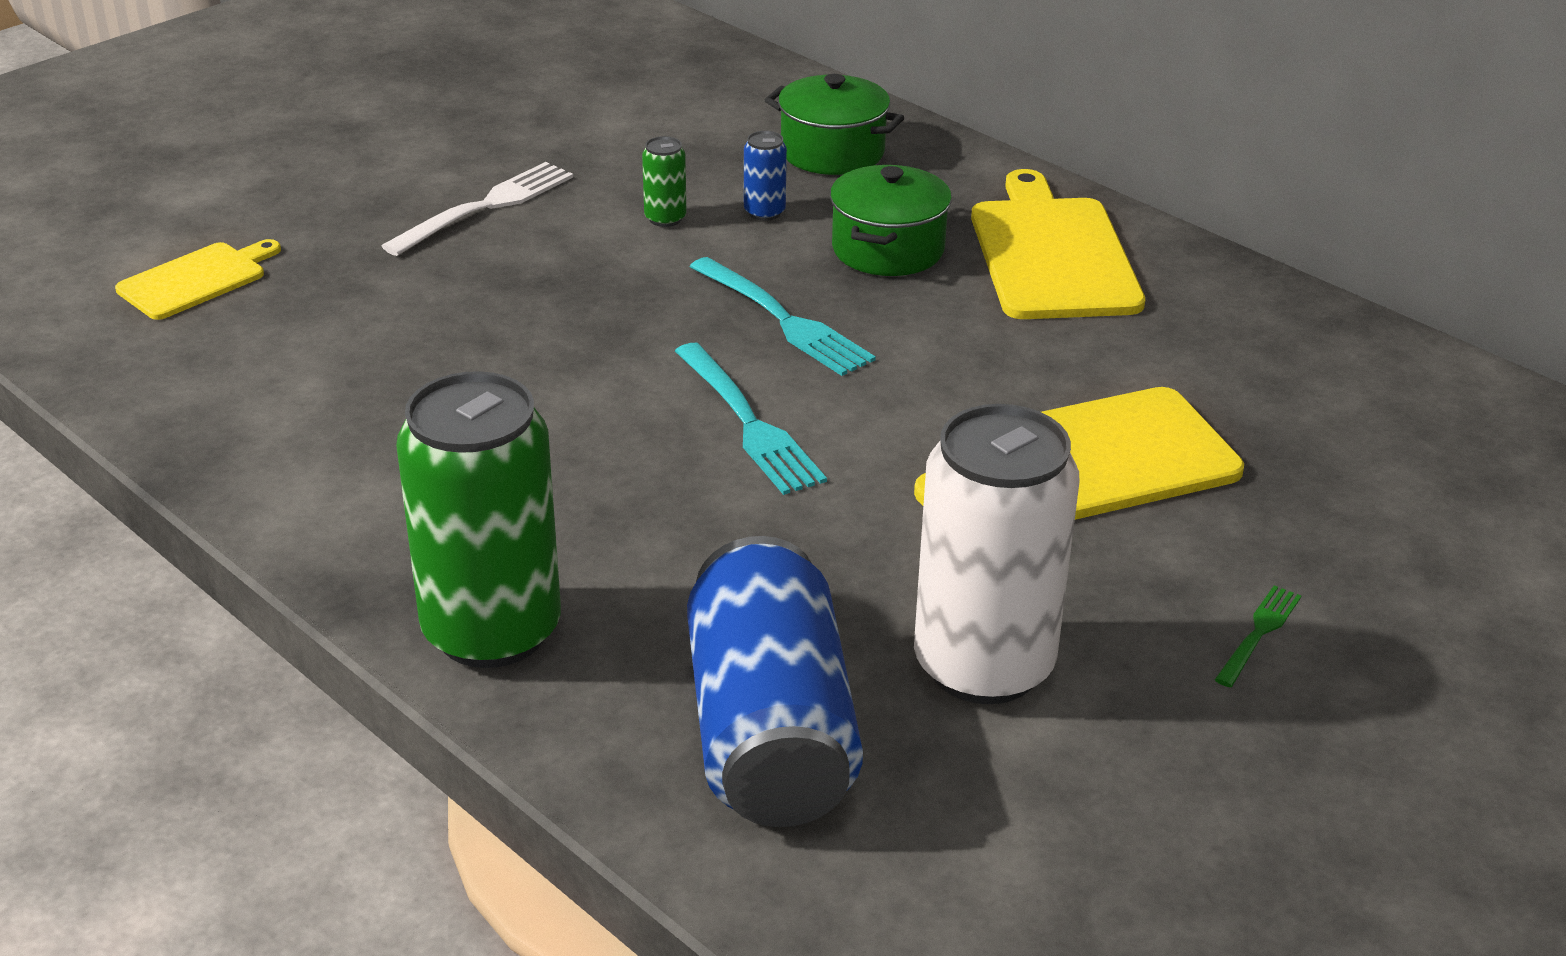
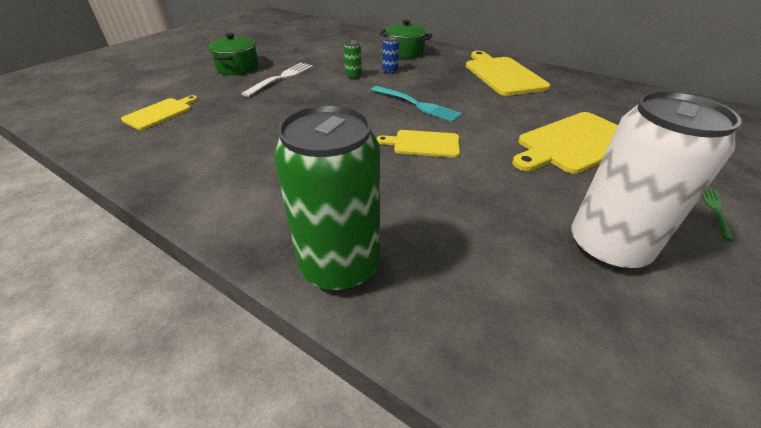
camera: 10 degrees left, 5 degrees up
(748, 423) = (423, 144): turquoise fork -> yellow cutting board
(769, 732) = (525, 308): blue can -> none
(887, 249) = (442, 78): green pot -> green pot (238, 68)

